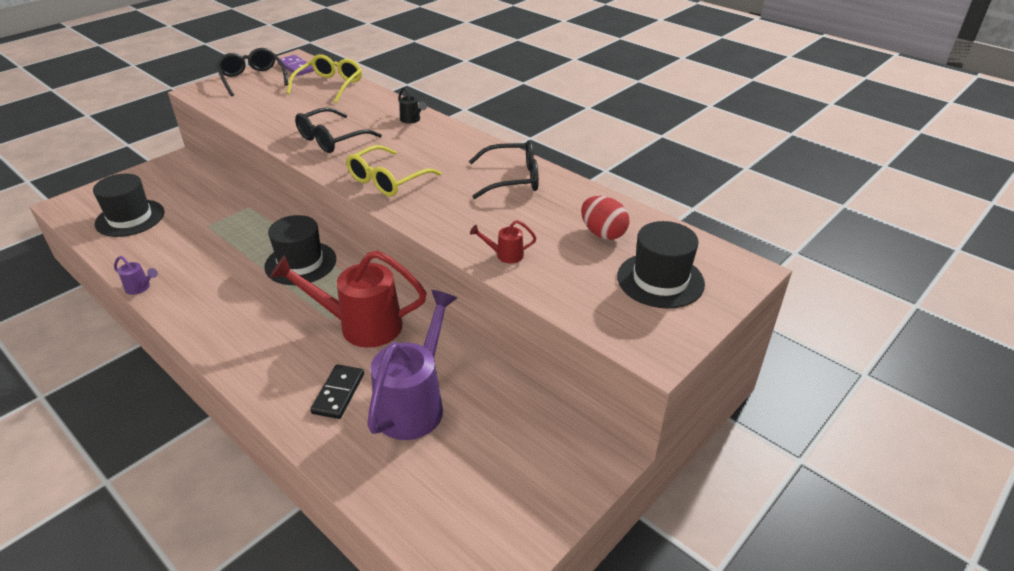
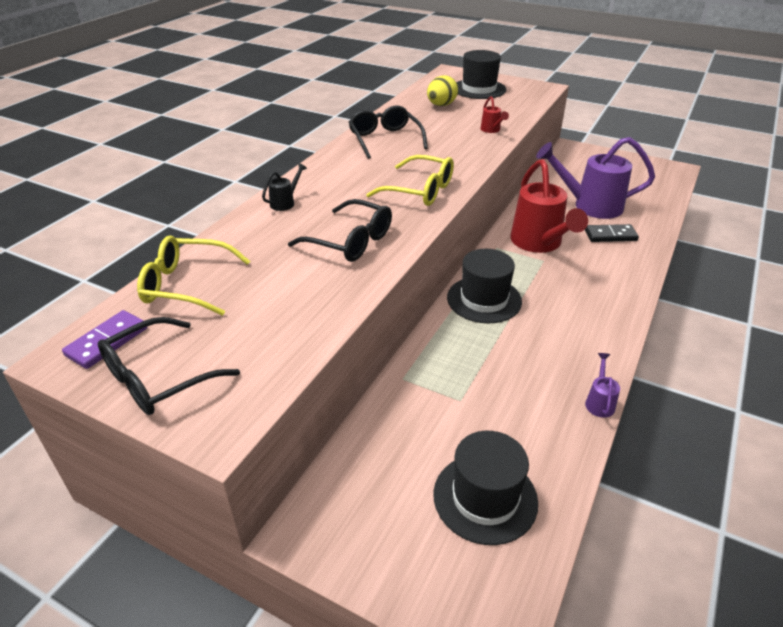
camera: 105 degrees left, 0 degrees up
(603, 233) = (441, 105): red egg -> yellow egg

